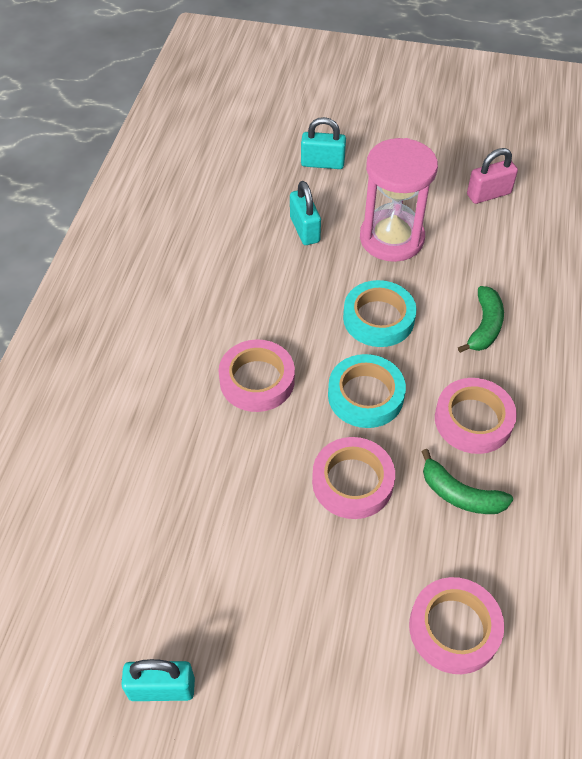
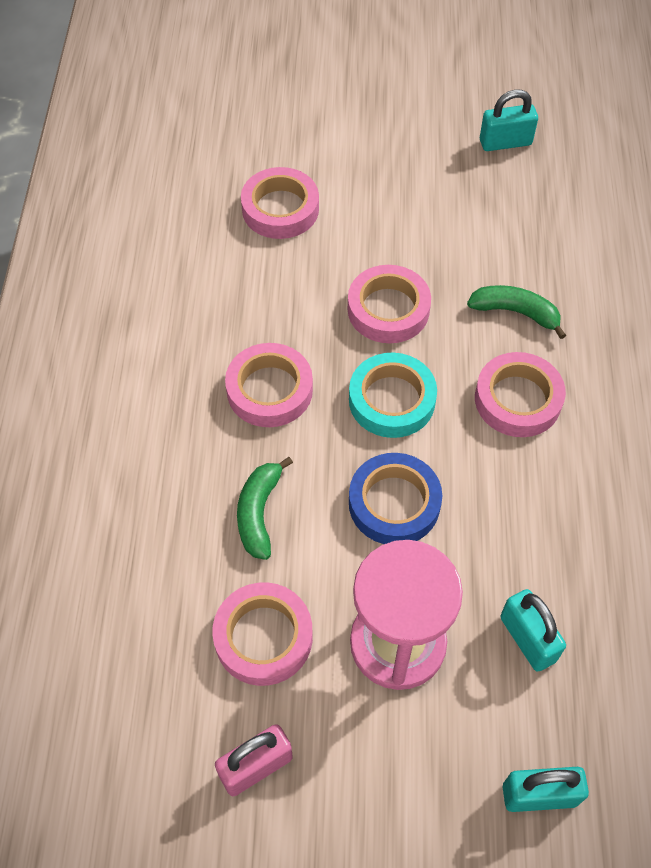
camera: 170 degrees right, 5 degrees up
(378, 318) = (394, 503): turquoise tape -> blue tape
(460, 494) = (280, 313): green banana -> green banana (516, 312)
(482, 253) = (263, 637): none -> pink tape

